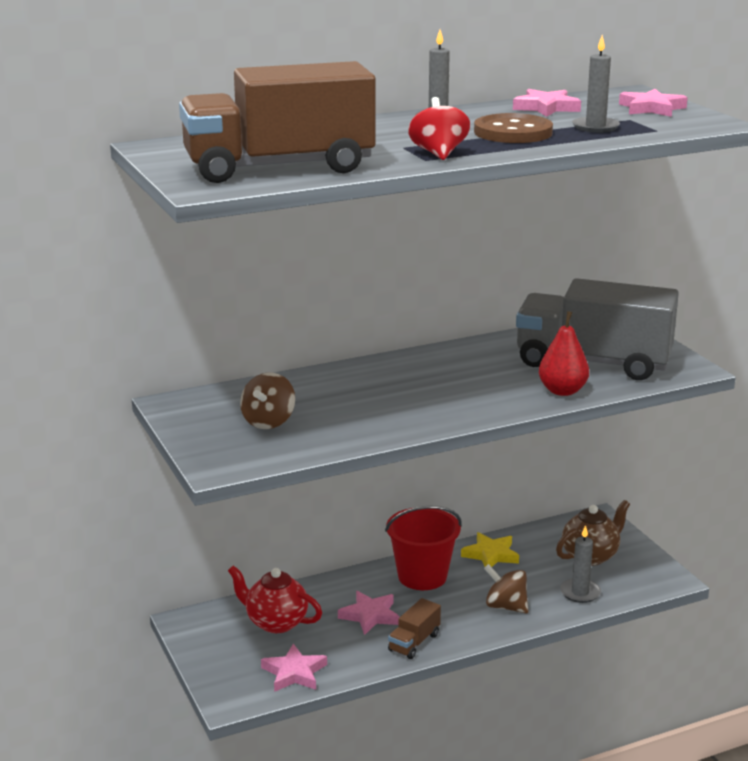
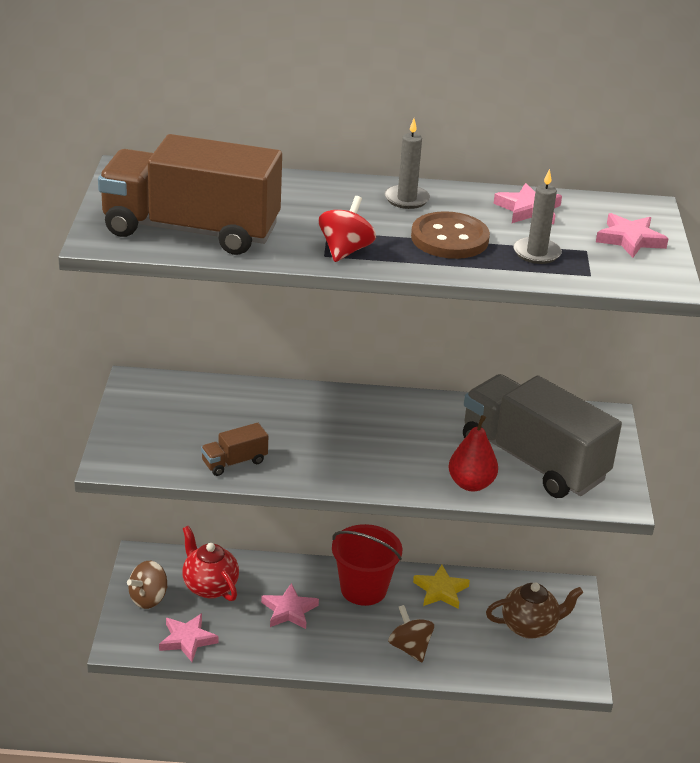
camera: 25 degrees right, 10 degrees up
(268, 422) = (192, 429): brown spinning top -> brown spinning top (148, 598)
(414, 642) = (304, 651): brown truck -> brown truck (234, 462)
(580, 592) = (487, 660): grey candle -> none

